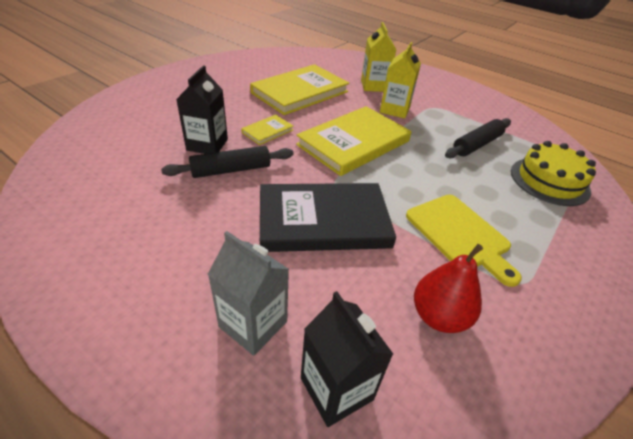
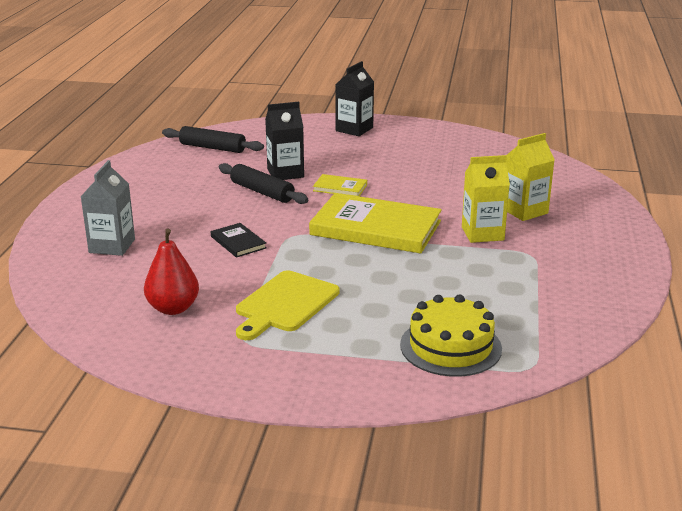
camera: 65 degrees right, 15 degrees down
(300, 92) = (439, 180): yellow book -> none
(323, 220) = (238, 242): black book -> black book, size x0.45
(336, 388) = (83, 283): black carton -> black carton (354, 129)
(477, 145) = (472, 293): black rolling pin -> black rolling pin (212, 148)

